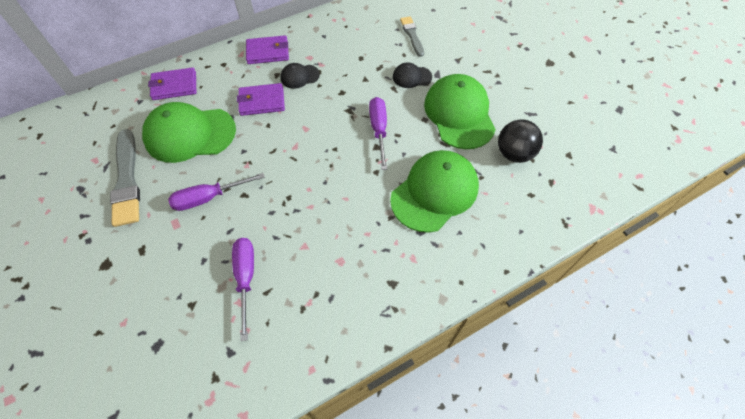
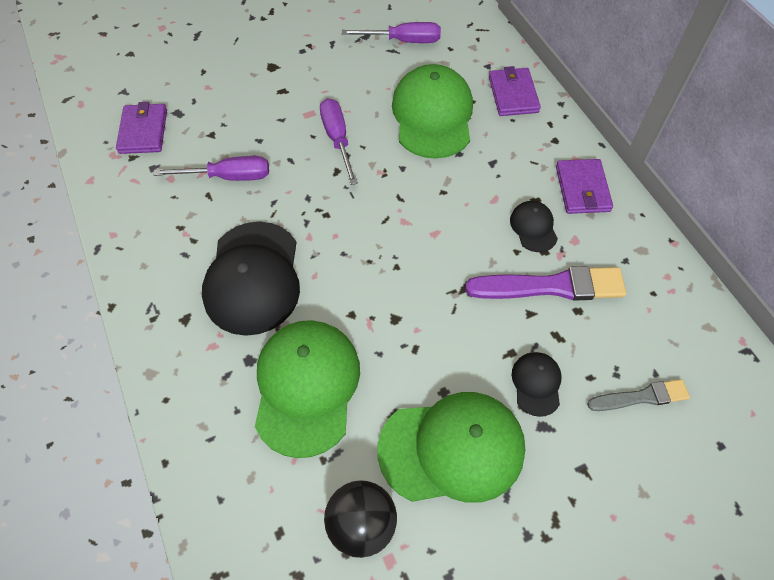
camera: 95 degrees right, 0 degrees up
(127, 180) = (371, 69): grey brush -> none
(261, 101) = (485, 184): purple wallet -> purple wallet (143, 131)
(345, 69) = (551, 286): none -> purple brush
(350, 240) = (253, 278): none -> black cap
(379, 130) = (425, 324): purple screwdriver -> purple screwdriver (403, 41)
(434, 192) = (306, 387): green cap -> green cap turned 135 degrees counterclockwise

